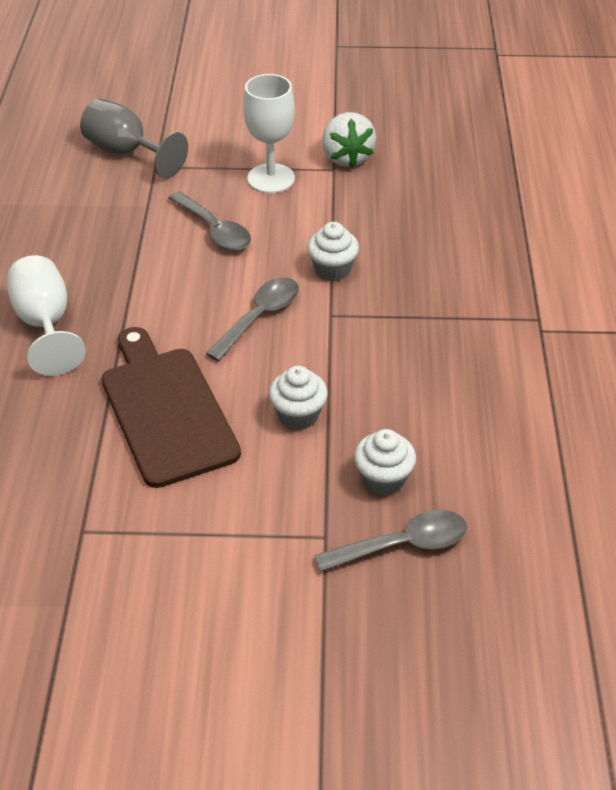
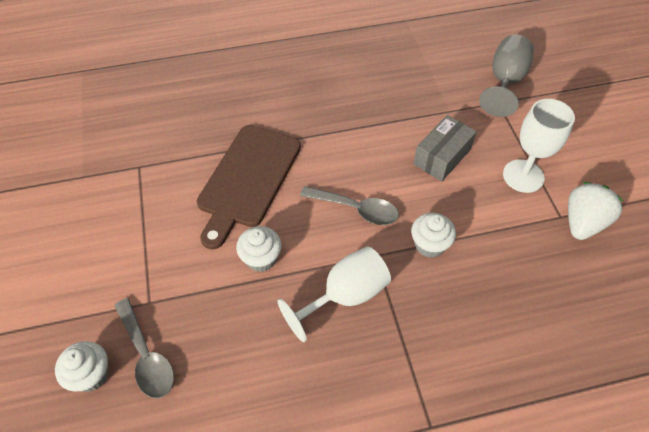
camera: 75 degrees right, 10 degrees up
(45, 324) = (308, 95): white goblet -> white goblet (345, 295)
(166, 410) = (247, 179): brown cutting board -> brown cutting board turned 150 degrees clockwise
(214, 230) = (442, 157): grey spoon -> grey box
(346, 157) = (583, 222): white strawberry -> white strawberry turned 150 degrees clockwise
(383, 479) = (208, 329): white cupcake -> white cupcake (91, 375)

